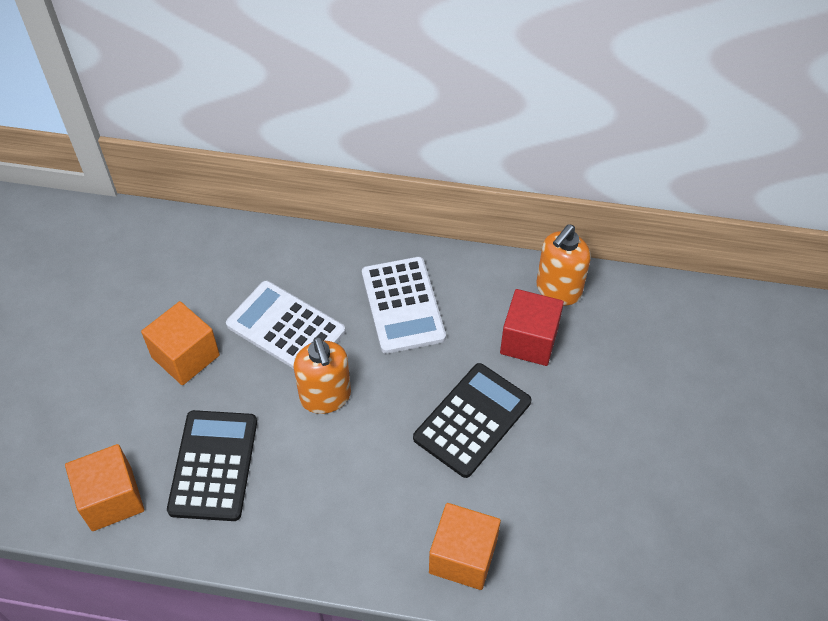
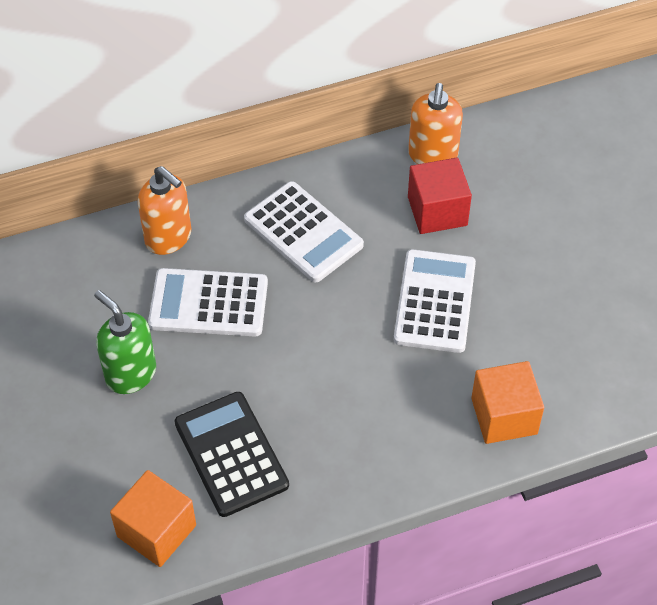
camera: 30 degrees left, 0 degrees up
(185, 356) = (130, 374): orange cube -> green soap dispenser
(325, 397) = (291, 345): orange soap dispenser -> orange soap dispenser (168, 237)
(472, 420) = (435, 301): black calculator -> white calculator

